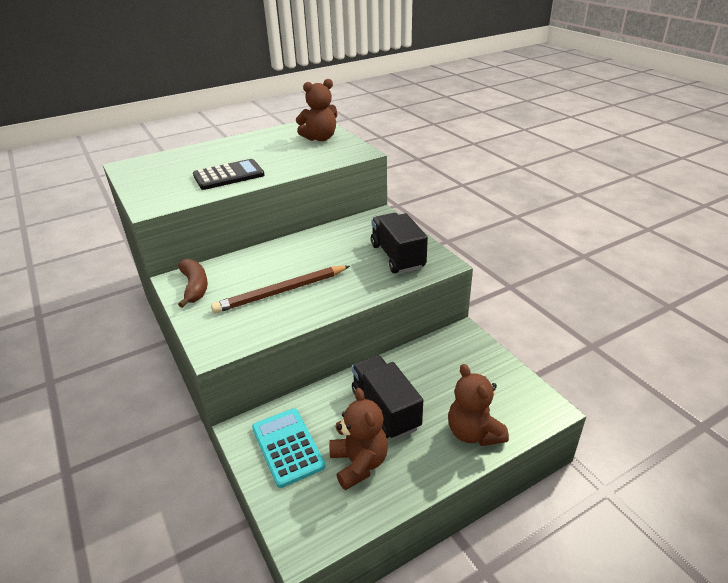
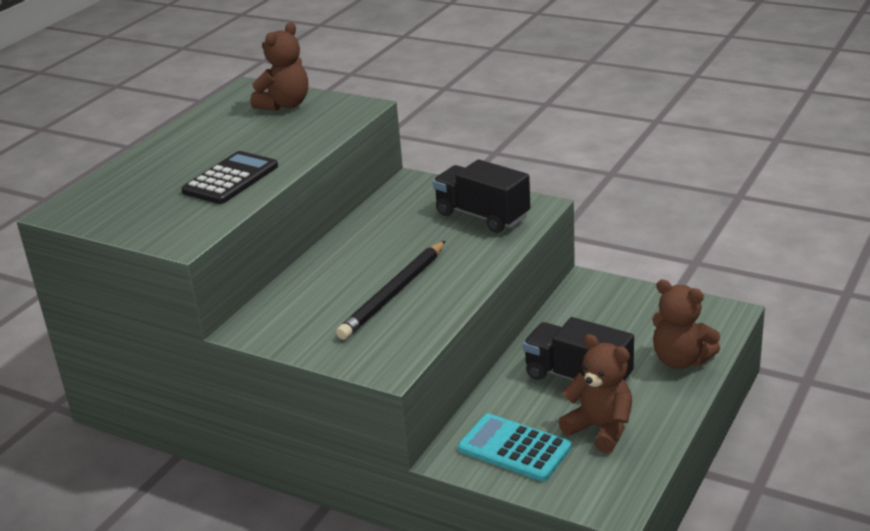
camera: 30 degrees left, 5 degrees down
(195, 287) = (281, 326): brown banana -> none
(281, 292) = (394, 293): brown pencil -> black pencil

